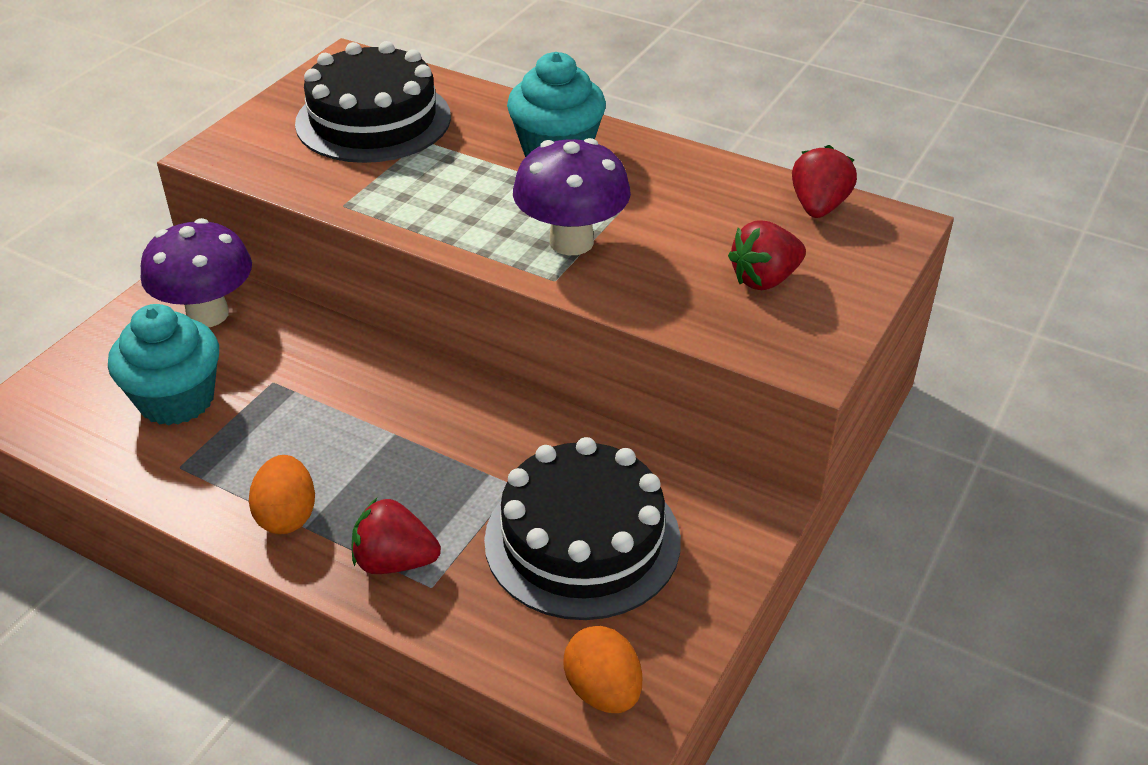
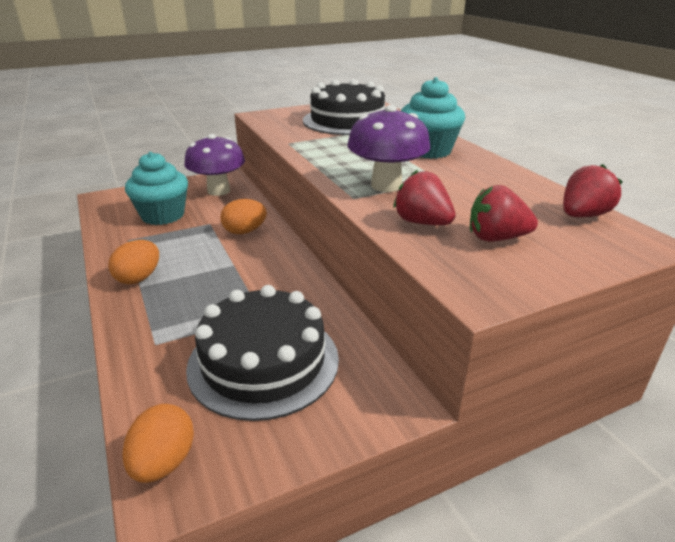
camera: 35 degrees right, 10 degrees down
(344, 373) = (245, 231): none -> orange egg
(394, 561) = (155, 322): red strawberry -> red strawberry (422, 222)

